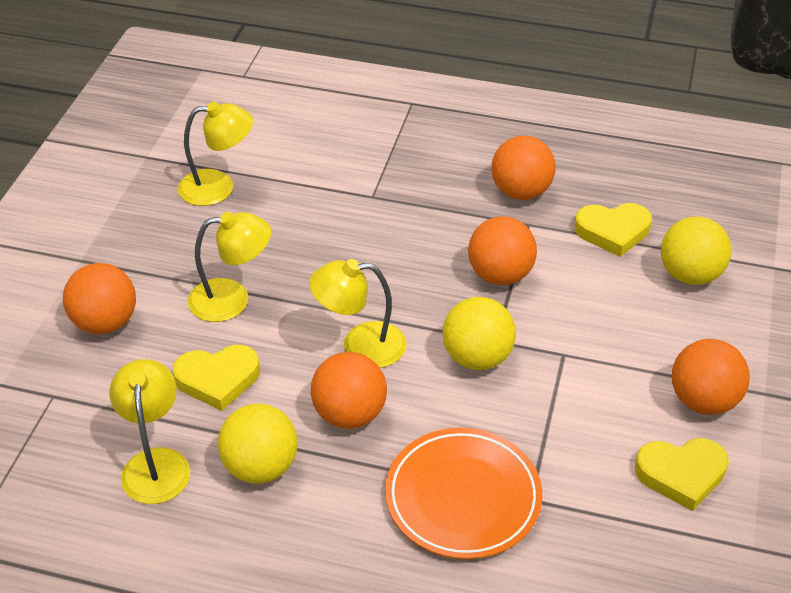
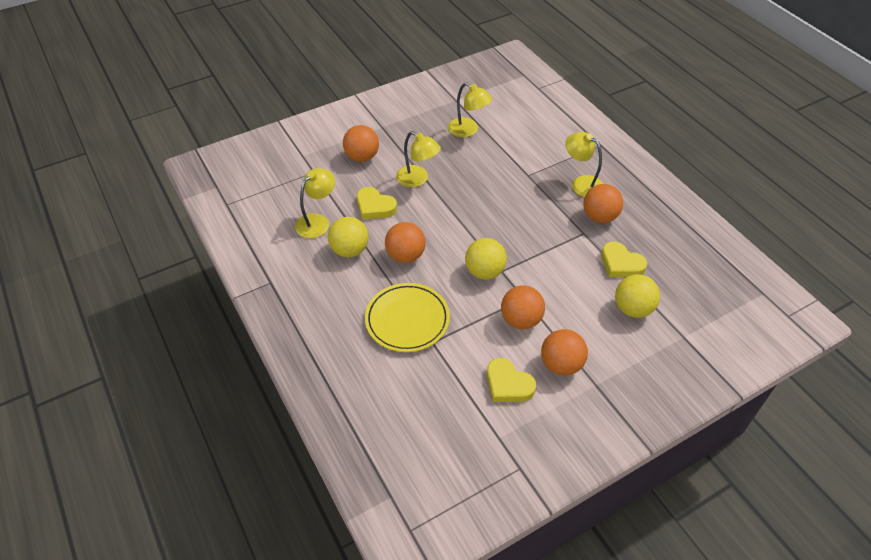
camera: 45 degrees right, 5 degrees up
(360, 345) = (443, 232): yellow lamp -> yellow lamp (581, 183)
(463, 497) = (407, 320): orange plate -> yellow plate
(500, 275) = (540, 246): orange ball -> orange ball (521, 320)

